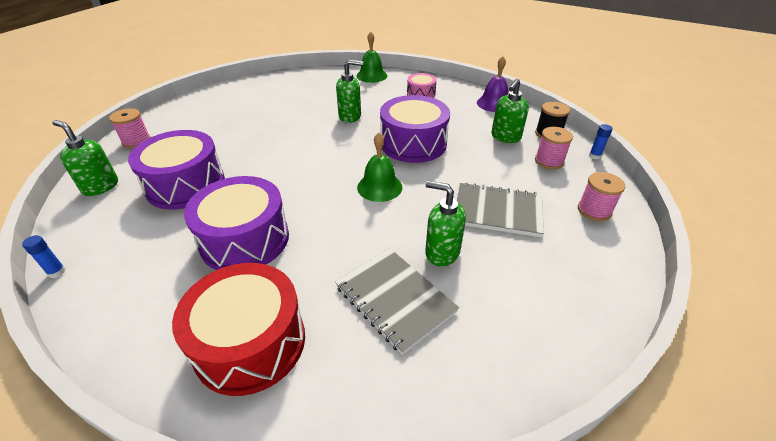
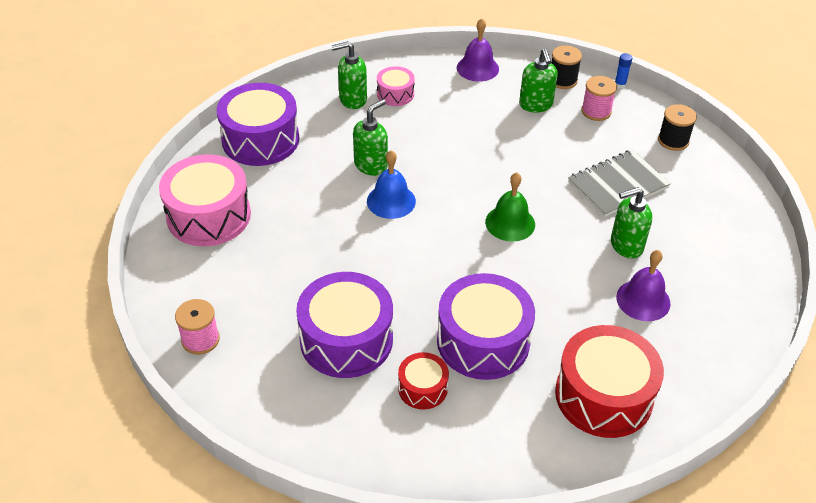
camera: 45 degrees left, 5 degrees up
(57, 272) = (387, 479): blue glue stick -> none
(100, 186) = (267, 402): green soap dispenser -> green soap dispenser (352, 99)
(167, 238) = (422, 388): none -> red drum
(239, 97) = (209, 215): none -> pink drum
(330, 137) = (391, 201): none -> blue bell
(371, 75) = (308, 97): green bell -> none
(395, 299) = (643, 300): grey notebook -> purple bell
(413, 143) = (473, 160): purple drum -> purple drum (260, 139)
(594, 210) = (673, 140): pink spool -> black spool

